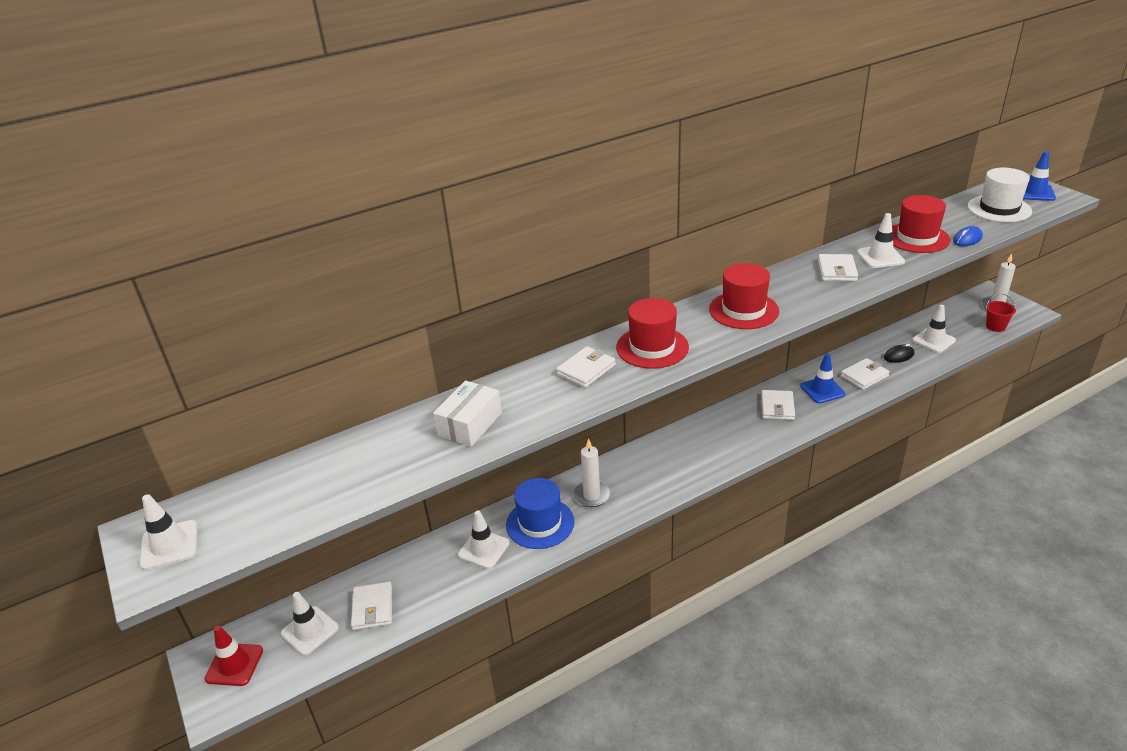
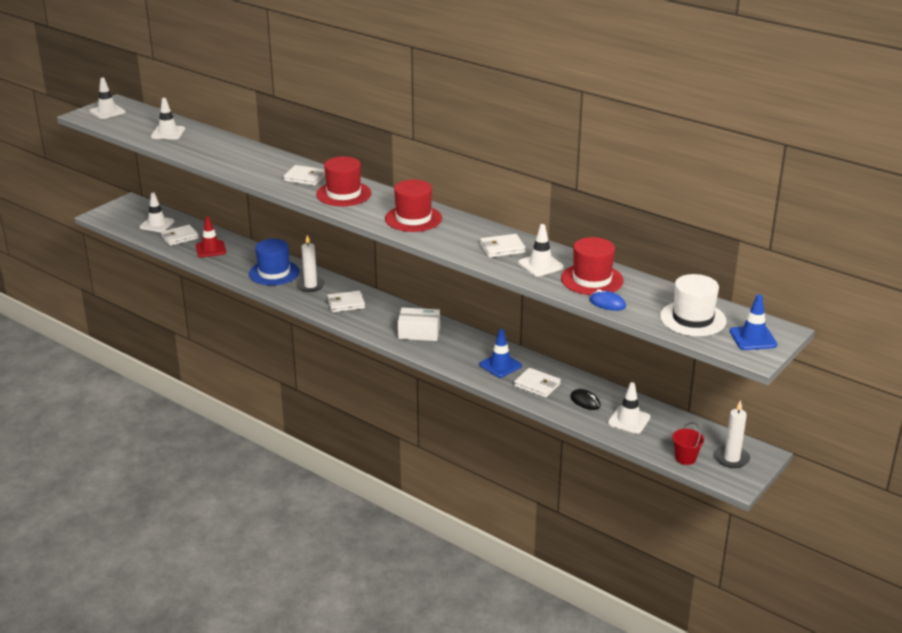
camera: 65 degrees right, 5 degrees down
(234, 664) = (127, 211): red traffic cone -> red traffic cone (210, 249)
(470, 424) = (231, 156): white box -> white box (419, 332)
(483, 549) = (241, 259): white traffic cone -> white traffic cone (168, 133)
(777, 407) = (461, 346): white wallet -> white wallet (346, 304)

